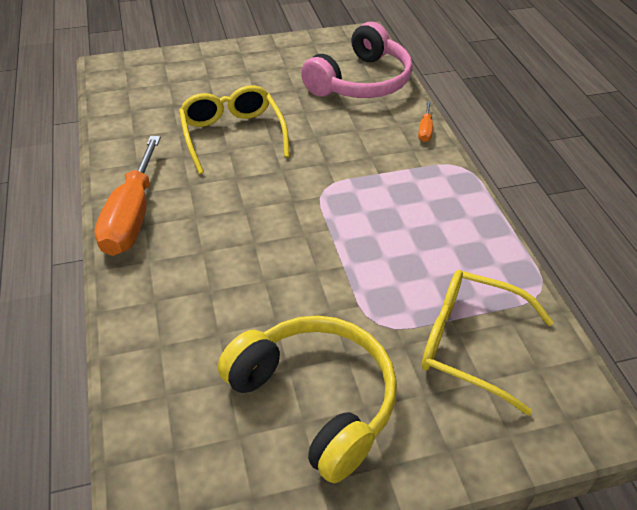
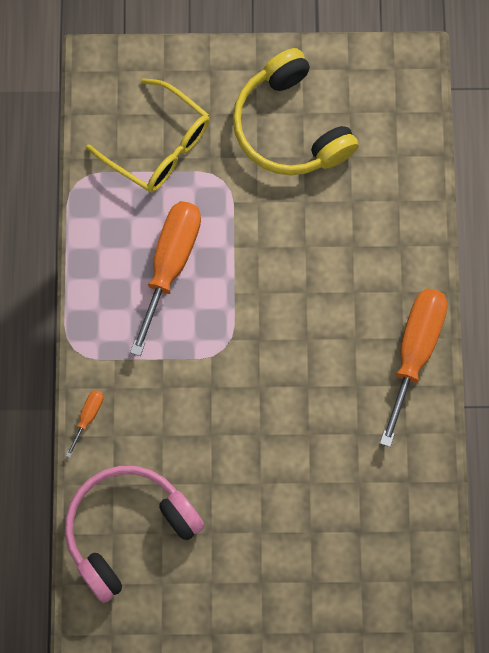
camera: 165 degrees left, 30 degrees up
(232, 135) = (300, 457): yellow glasses -> none
(403, 239) = (170, 264): none -> orange screwdriver

